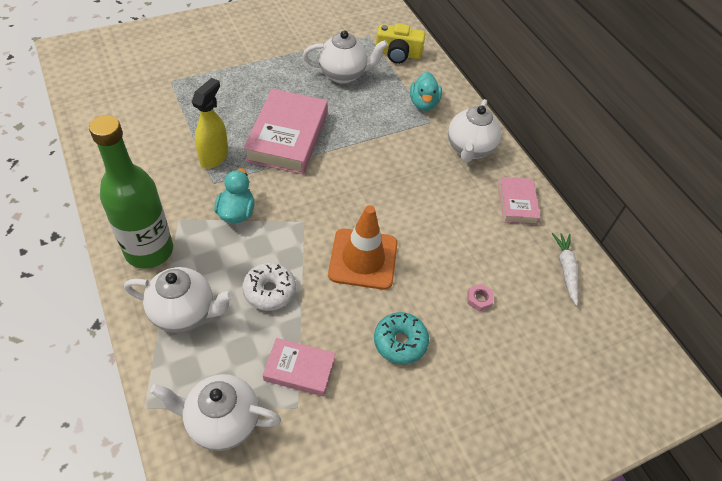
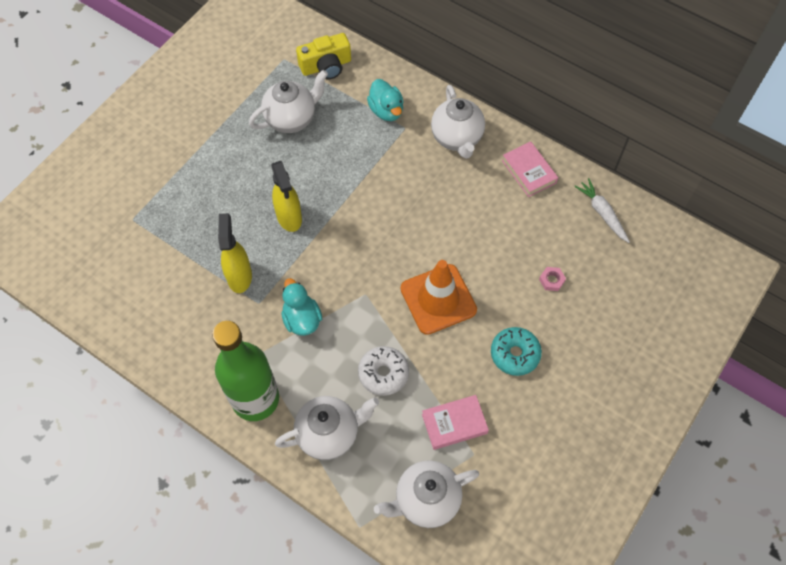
camera: 25 degrees left, 10 degrees up
(287, 137) = (289, 217): pink book -> yellow spray bottle

